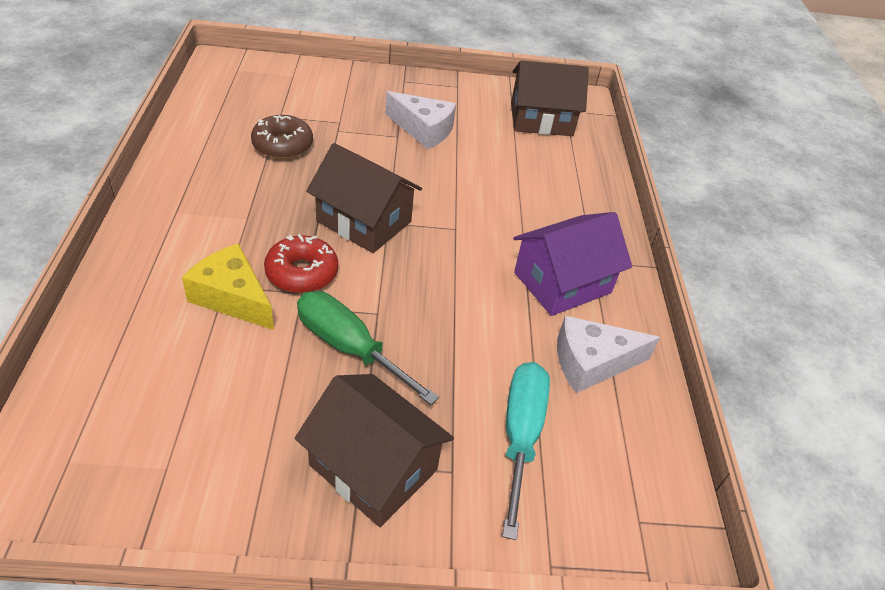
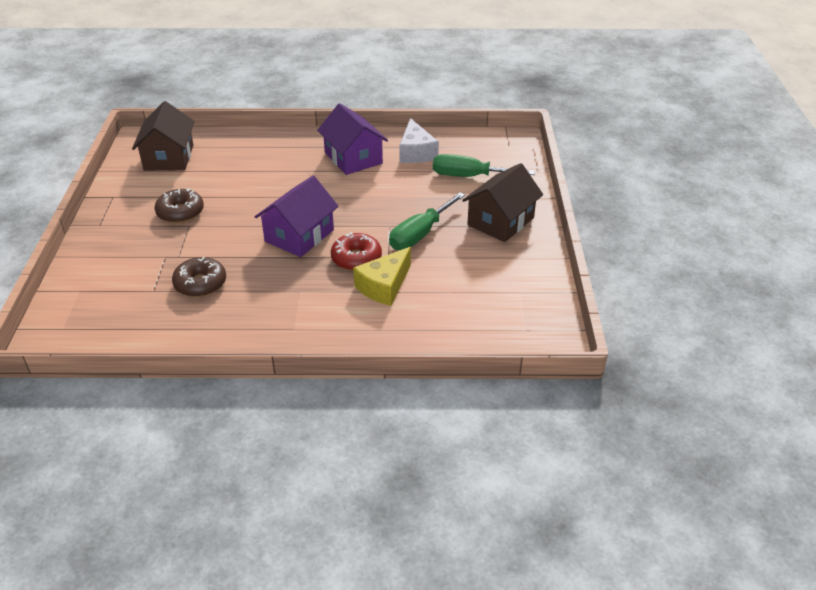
camera: 85 degrees left, 5 degrees down
(364, 221) = (299, 235): brown house -> purple house
(423, 130) = (180, 212): white cheese -> brown donut
(521, 435) = (469, 176): turquoise screwdriver -> green screwdriver

